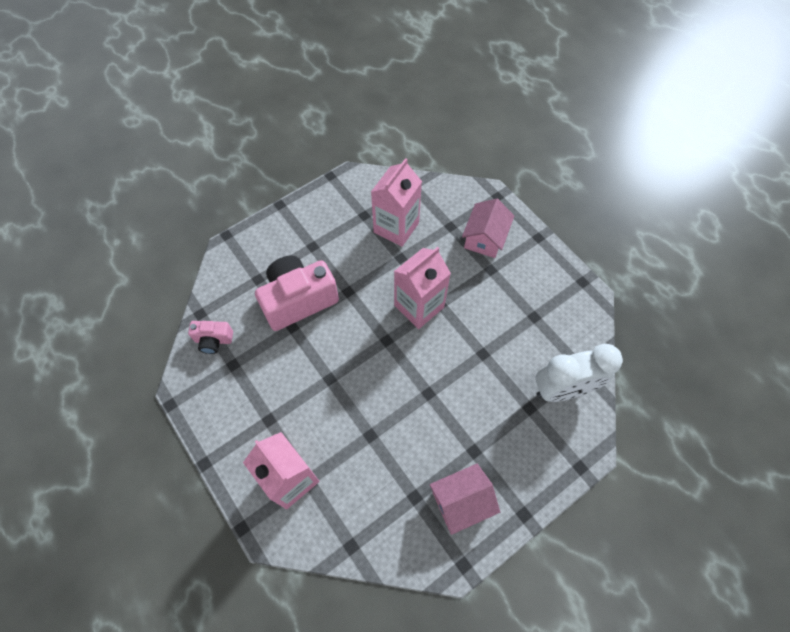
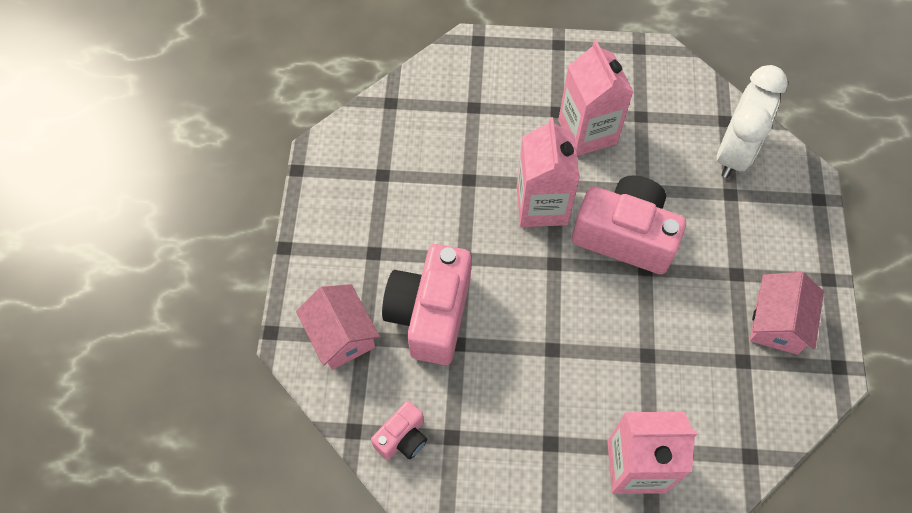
camera: 50 degrees left, 0 degrees up
(396, 227) = (428, 156): pink carton -> pink carton (587, 132)
(440, 366) = (625, 236): none -> pink camera
(485, 238) = (516, 88): pink house -> pink house (341, 335)

